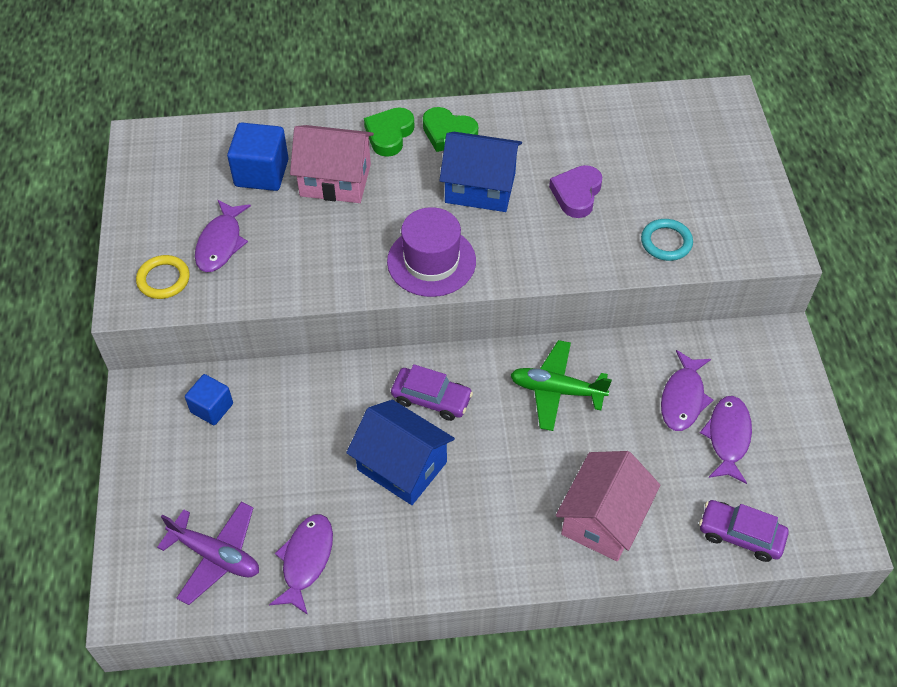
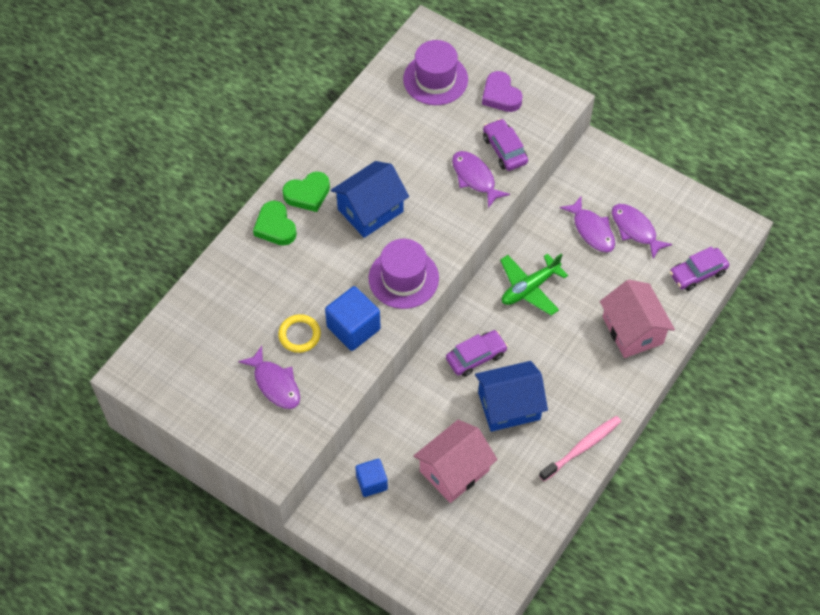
camera: 50 degrees left, 5 degrees up
(163, 279) = (274, 436): yellow ring -> yellow ring (299, 335)
(216, 556) = (483, 548): purple plane -> none
(261, 173) = (236, 321): blue cube -> blue cube (353, 328)
(306, 560) = (528, 500): purple fish -> purple fish (475, 178)
(335, 180) = (285, 284): pink house -> pink house (454, 470)
(413, 568) = (581, 448): none -> pink toothbrush
(576, 194) = (425, 165): purple heart -> purple heart (500, 95)
(666, 242) = (504, 150): turquoise ring -> purple car
(681, 138) = (435, 79): none -> purple hat

